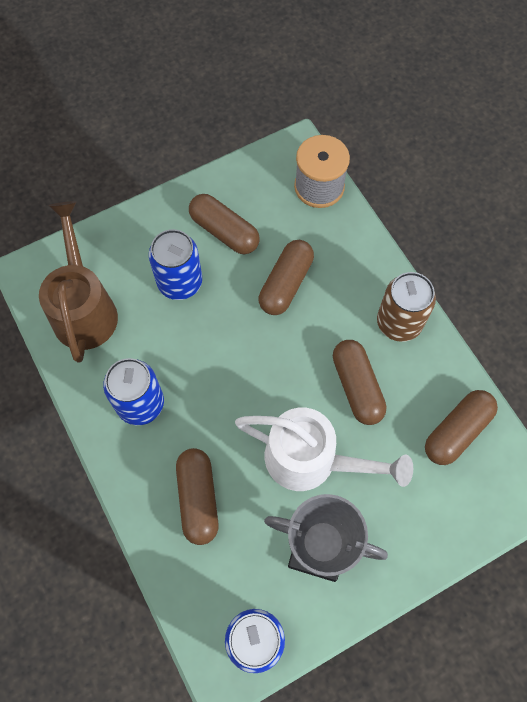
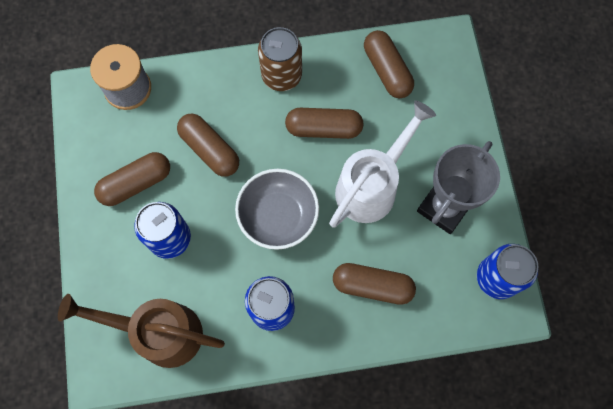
camera: 70 degrees left, 5 degrees up
(240, 375) = (278, 216): none -> grey bowl

